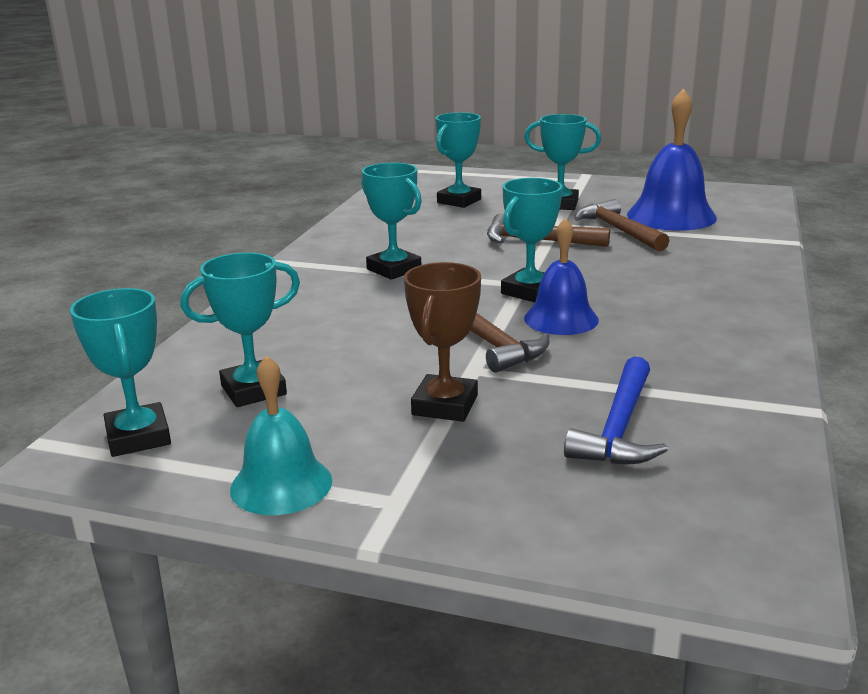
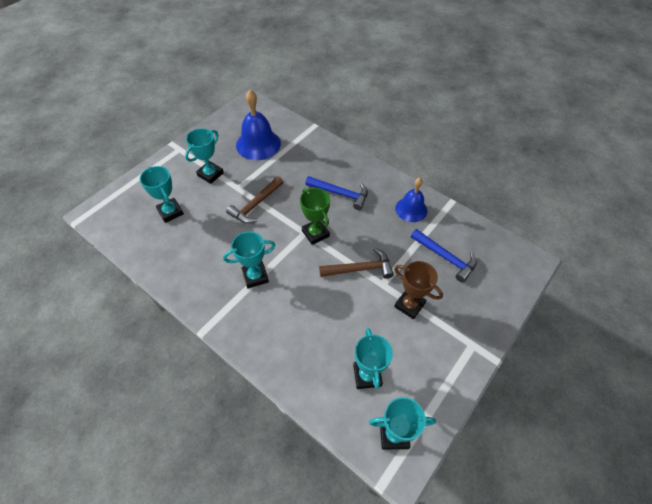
camera: 70 degrees left, 30 degrees up
(281, 484) = (451, 381): turquoise bell -> none
(529, 291) = (315, 233): turquoise trophy -> green trophy
(561, 319) = (350, 235): blue bell -> blue bell (411, 209)
(618, 230) = (263, 170): brown hammer -> none
(653, 293) = (340, 194): none -> blue hammer

